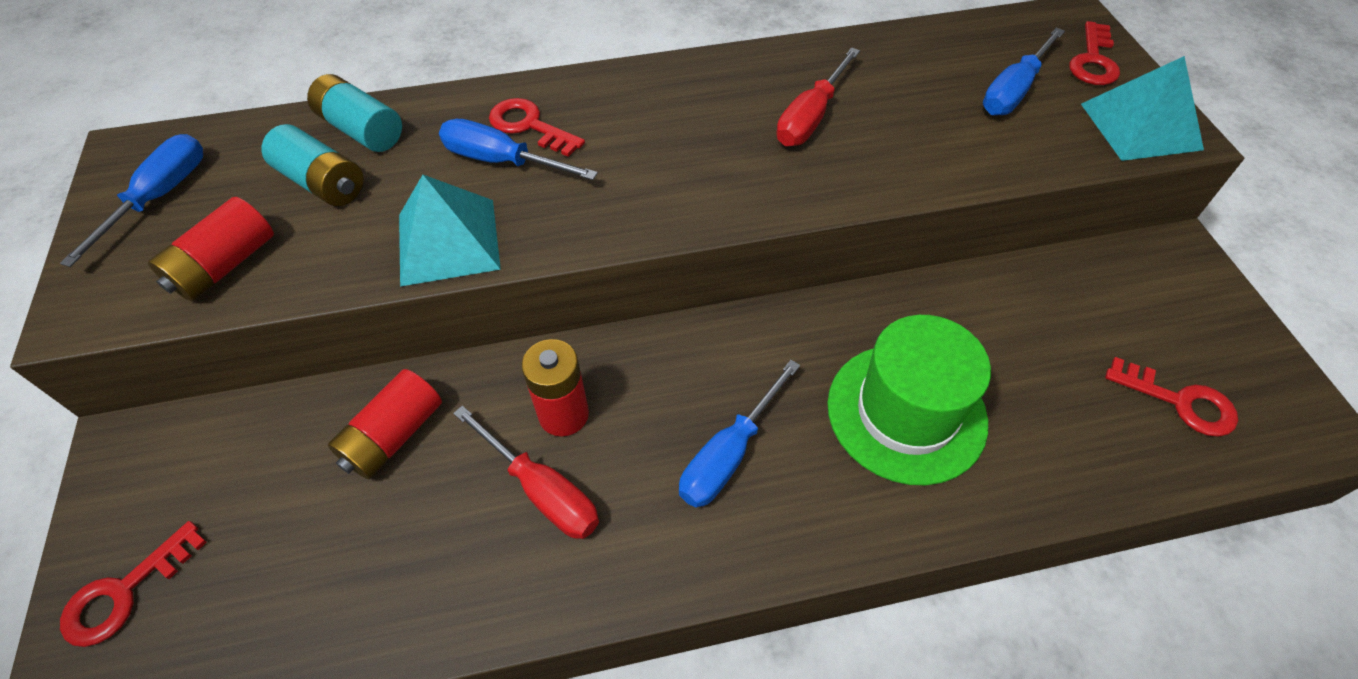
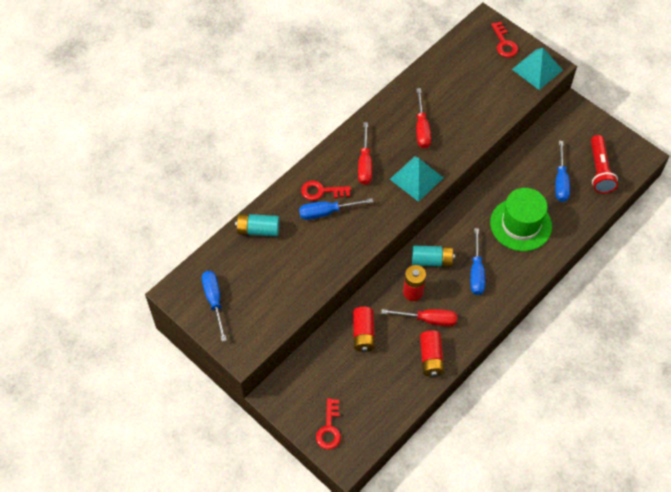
camera: 35 degrees left, 5 degrees up
(225, 265) = (272, 309): red battery -> red battery (431, 358)
(322, 183) = (269, 259): turquoise battery -> turquoise battery (432, 260)
(448, 241) = (340, 254): turquoise pyramid -> turquoise pyramid (416, 178)
(649, 122) = (365, 164): none -> red screwdriver
(1013, 91) = (485, 75): blue screwdriver -> blue screwdriver (560, 181)
(1179, 401) = (599, 170): red key -> red flashlight

